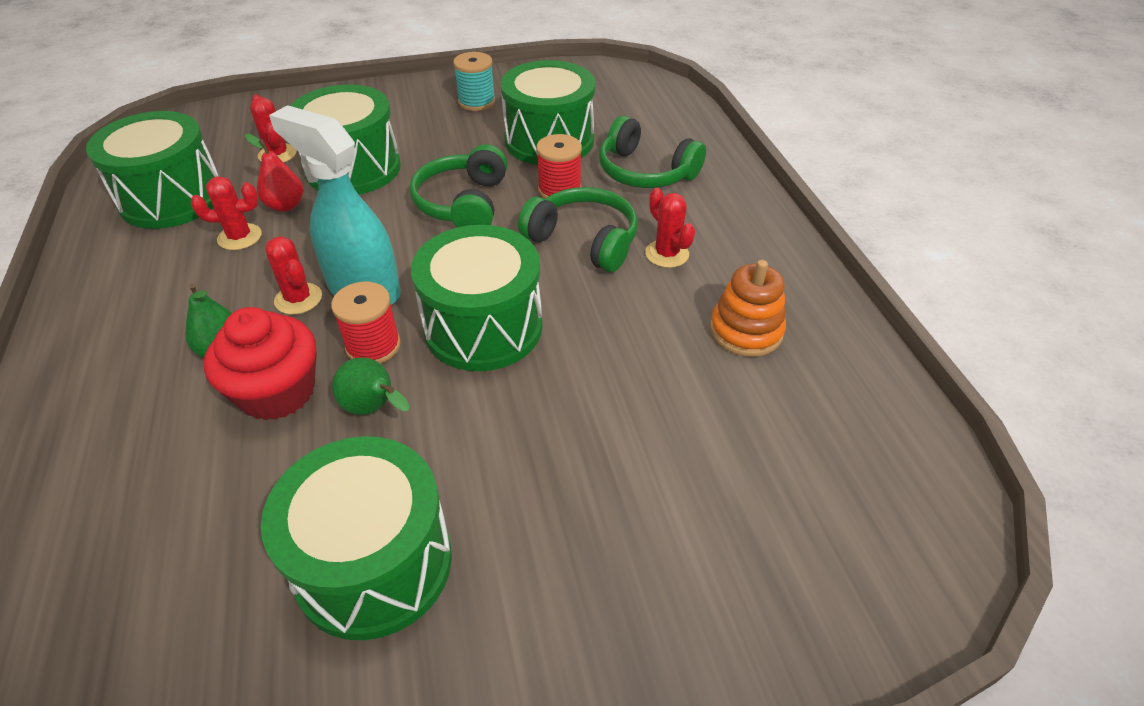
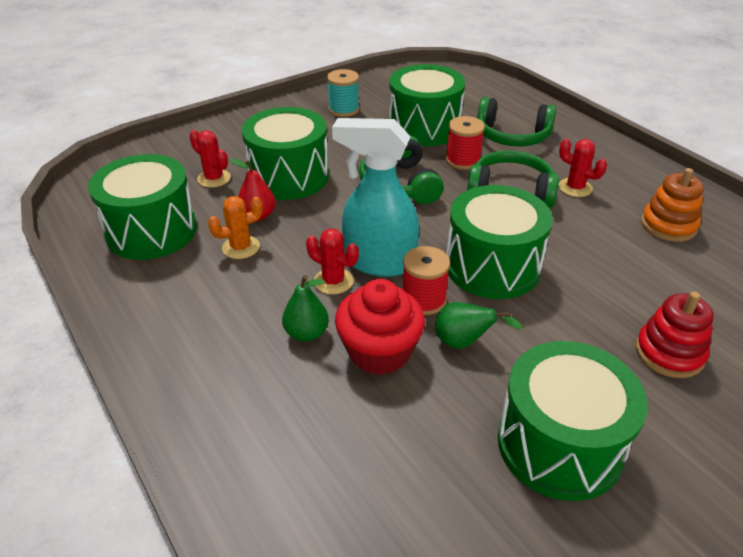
camera: 20 degrees left, 5 degrees down
(239, 237) = (241, 247): red cactus -> orange cactus
(601, 495) = (669, 353): none -> red stacking toy

